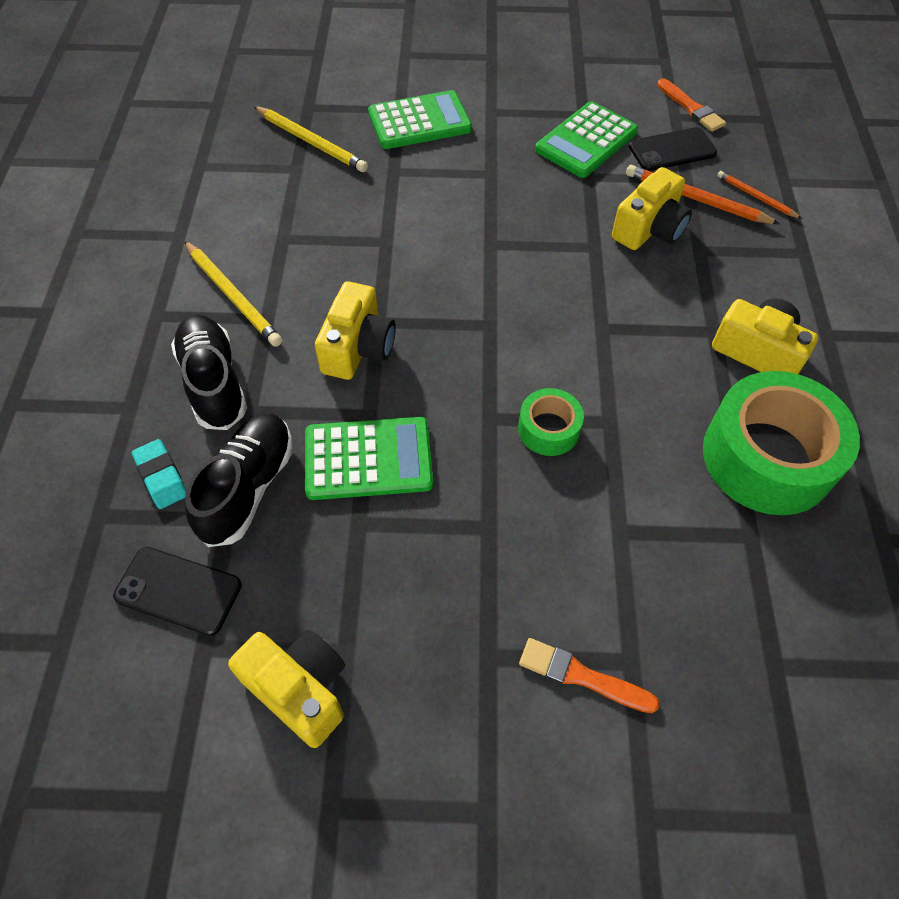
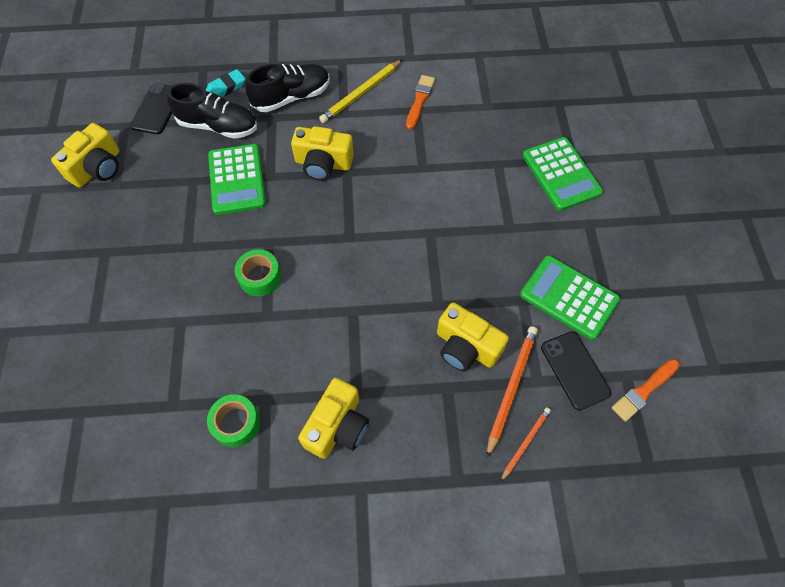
camera: 85 degrees right, 5 degrees up
(311, 142) = (519, 110): yellow pencil -> none
(581, 676) = (87, 299): orange brush -> orange brush (420, 100)
(767, 457) = (236, 423): green tape -> green tape, size x0.49

